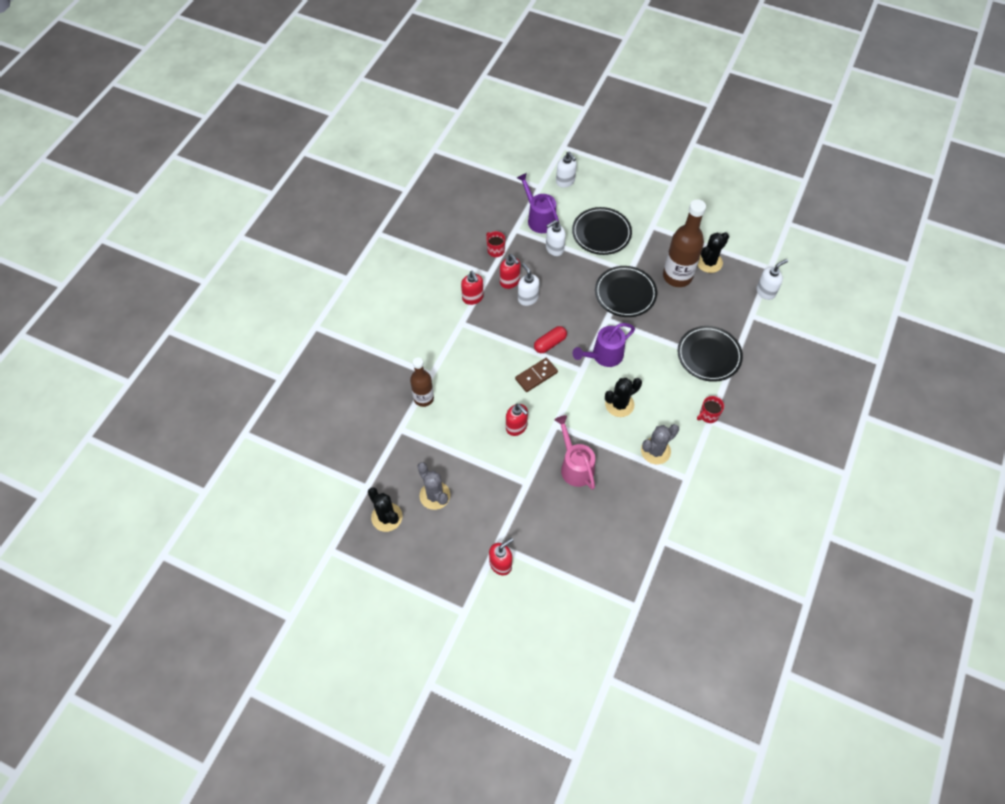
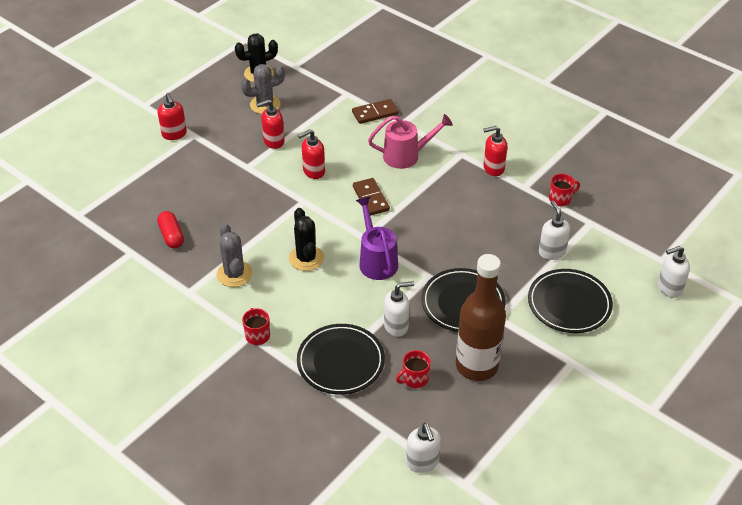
camera: 105 degrees right, 15 degrees down
(423, 398) = (375, 113): brown bottle -> brown domino
(510, 282) = (509, 202): red soap dispenser -> red soap dispenser (273, 141)
(527, 298) = (480, 213): white soap dispenser -> white soap dispenser (396, 326)
(539, 218) = (605, 248): purple watering can -> none
(550, 343) = (410, 218): red capsule -> red capsule (171, 236)
(574, 466) = (248, 205): pink watering can -> pink watering can (407, 156)
(703, 309) = (415, 379): none -> red mug
(709, 262) = (492, 410): black cactus -> none

